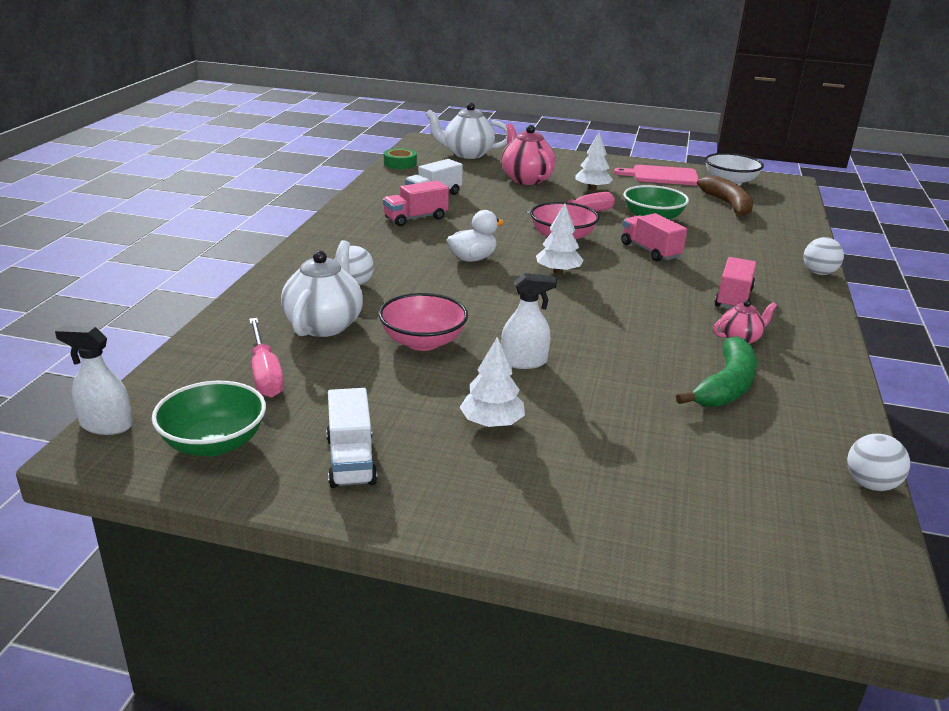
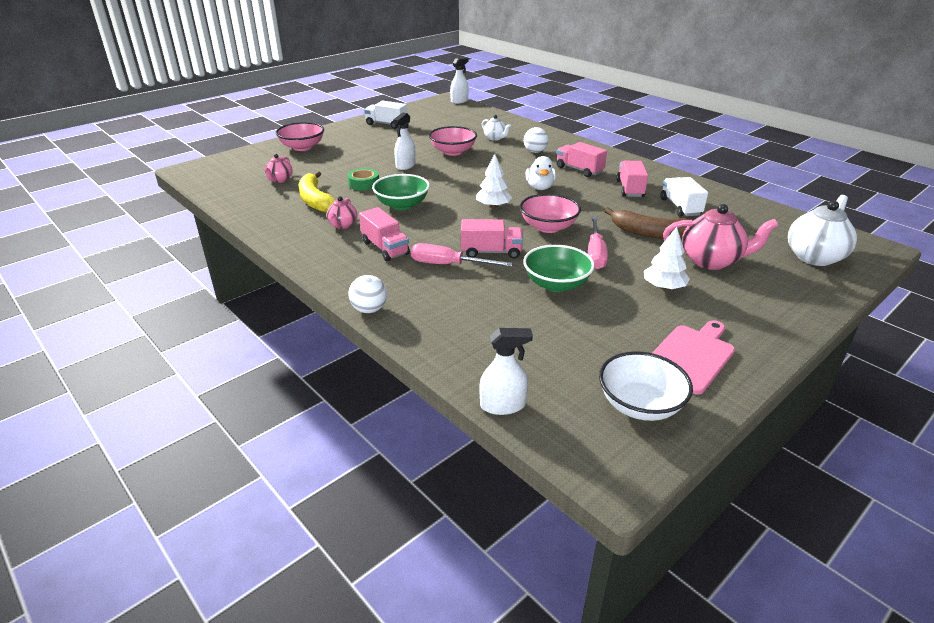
camera: 125 degrees right, 5 degrees up
(214, 443) = (427, 111): green bowl -> green bowl (402, 205)
(265, 374) = (464, 123): pink screwdriver -> pink screwdriver (448, 265)
(324, 325) = (495, 138): white teapot -> white teapot, size x0.55
(389, 248) = (579, 170): none -> pink truck
(400, 164) = (782, 215): green tape -> green tape (363, 184)
(492, 423) = (372, 147): white tree -> none
(588, 508) = (302, 147): none -> pink bowl
(726, 386) = (315, 200): green banana -> yellow banana
(728, 205) = (560, 353): brown banana -> brown banana (650, 233)
(729, 453) = (280, 180): none -> pink teapot
(802, 210) = (503, 405): none -> white spray bottle
(870, 484) = (215, 197): white ball -> none

